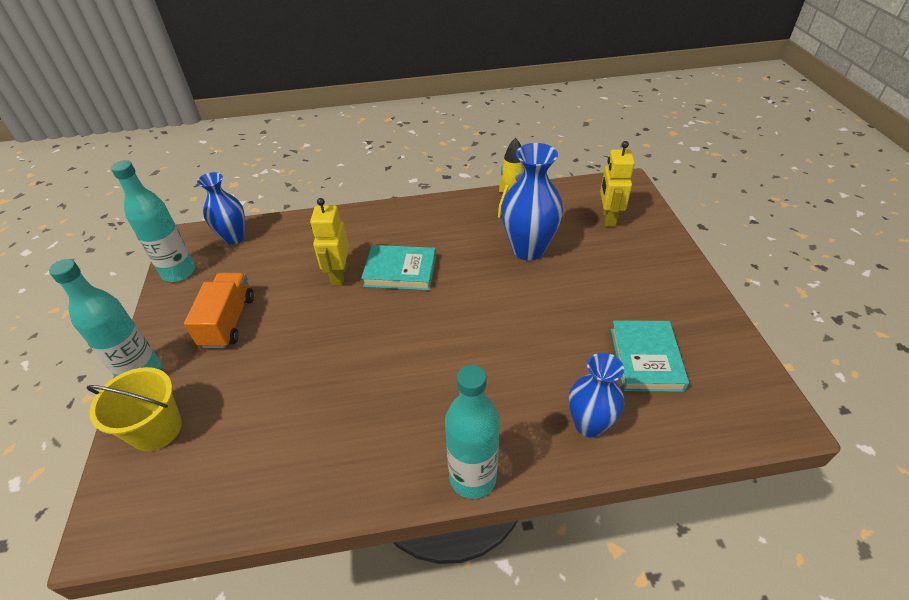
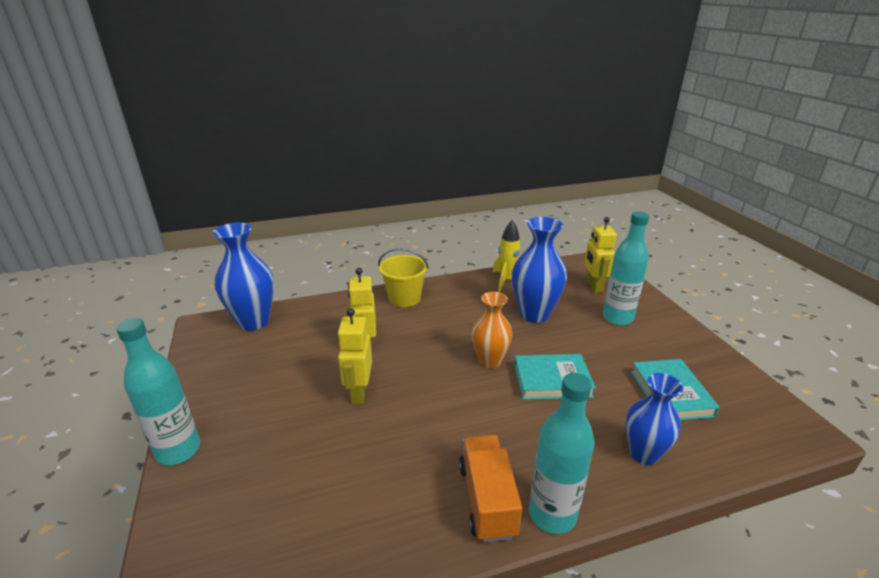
camera: 10 degrees left, 15 degrees down
(156, 429) = (205, 504): yellow bucket -> yellow bucket (404, 298)
(179, 272) = (202, 354): turquoise bottle -> turquoise bottle (617, 318)
(228, 321) = (263, 394): orange truck -> orange truck (487, 500)
(234, 238) = (253, 322): blue vase -> blue vase, size x1.50
(319, 328) = (359, 392): none -> yellow robot
(400, 271) = (423, 339): turquoise book -> turquoise book (552, 381)
(462, 303) = (490, 361): none -> orange vase

